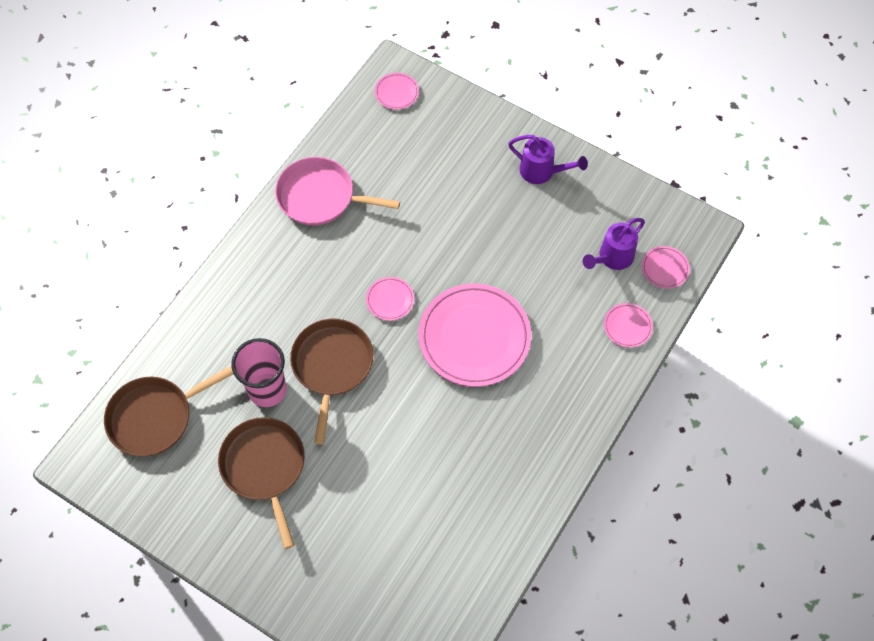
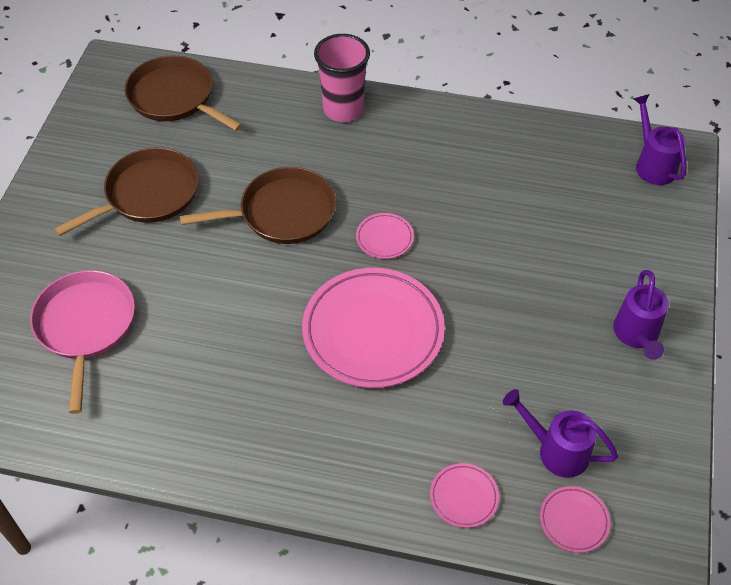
camera: 70 degrees right, 10 degrees down
(267, 390) = (234, 169): pink cup -> pink cup (343, 109)
(320, 197) = (480, 141): pink pan -> pink pan (85, 326)
(396, 93) = (652, 164): pink plate -> purple watering can

